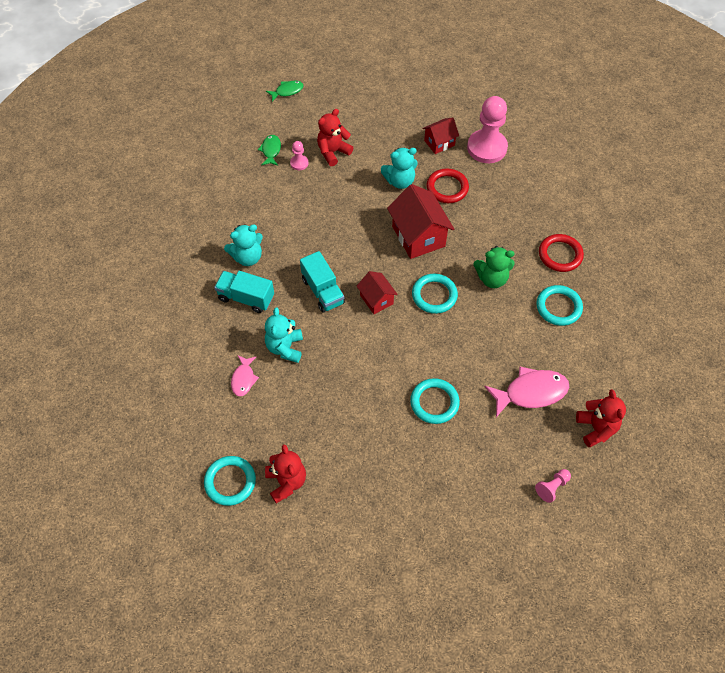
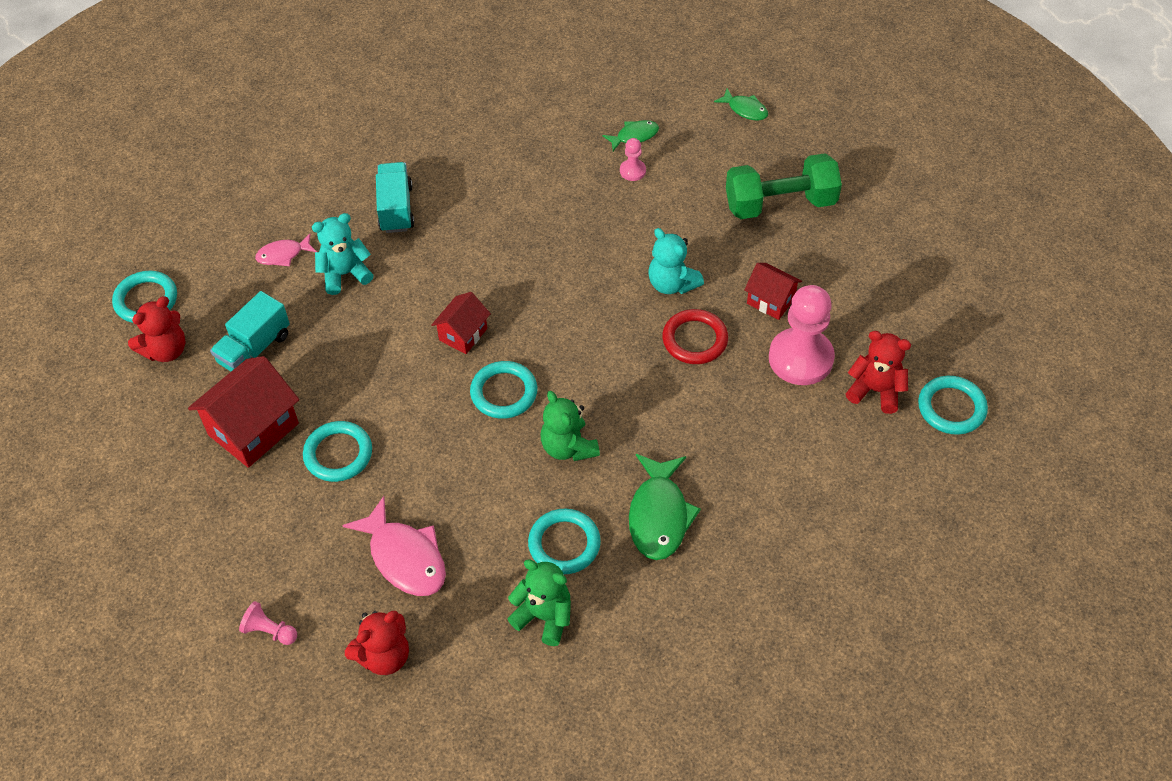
camera: 65 degrees right, 5 degrees down
(247, 257) = (455, 185): turquoise teddy bear -> none
(323, 291) = (446, 276): turquoise truck -> turquoise truck (254, 349)
(333, 152) = (674, 196): red teddy bear -> red teddy bear (875, 390)
(371, 108) = (780, 204): none -> green dumbbell
(418, 236) = (591, 339): red house -> red house (253, 429)
(552, 102) = (951, 408): none -> turquoise ring
(560, 255) = (659, 515): red ring -> green fish
(603, 336) = (544, 616): none -> green teddy bear

